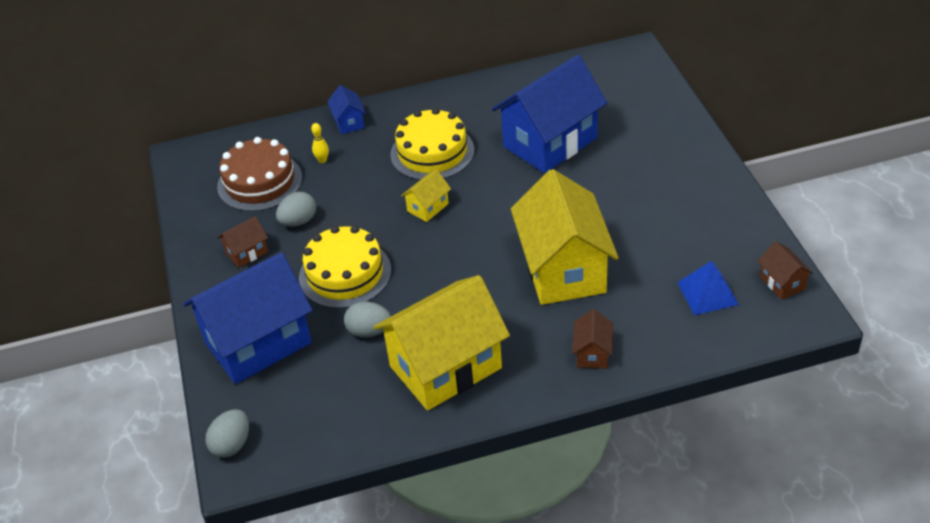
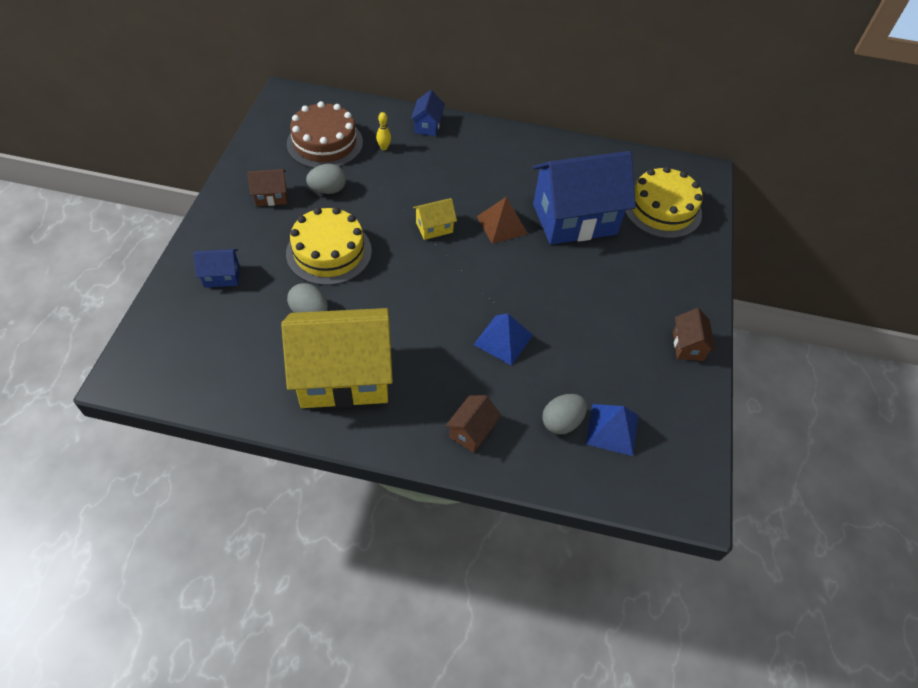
camera: 20 degrees right, 10 degrees up
(232, 445) = (137, 353): grey egg -> grey egg (561, 422)
(258, 342) = (221, 276): blue house -> blue house, size x0.43
(432, 152) = (472, 182): yellow cake -> yellow cake (662, 209)
(488, 177) = (502, 225): none -> brown pyramid
(563, 269) = (503, 340): yellow house -> blue pyramid
(782, 283) = (688, 456): brown house -> brown house (688, 346)

